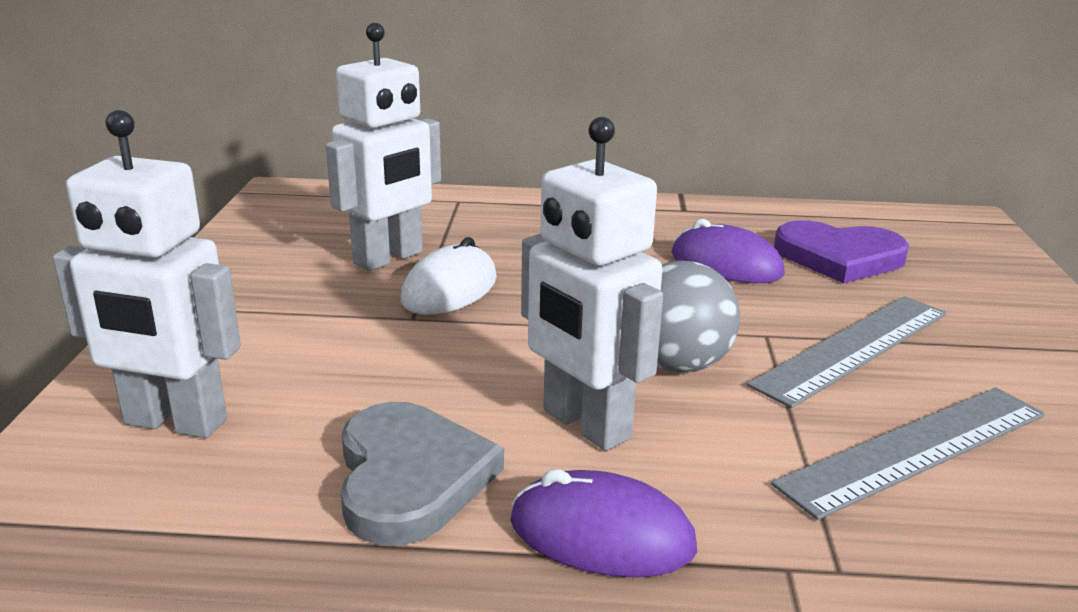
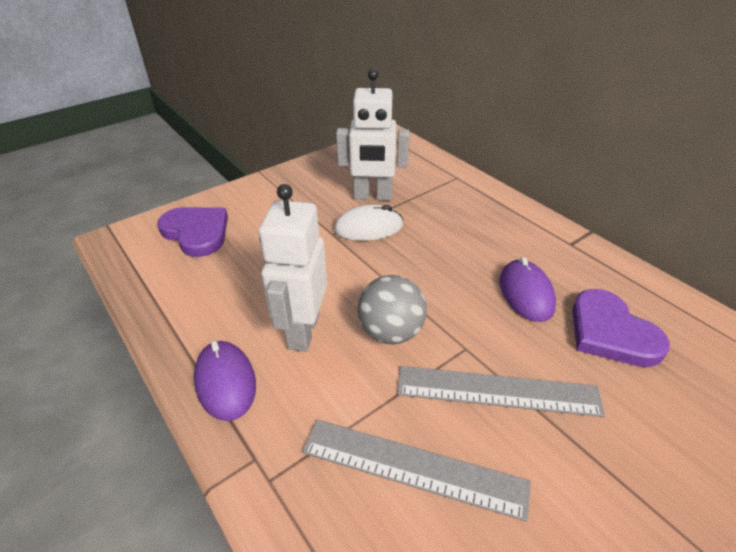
camera: 50 degrees right, 15 degrees up
(174, 423) = (196, 232): white robot -> purple heart
(410, 477) = (216, 306): grey heart -> none

